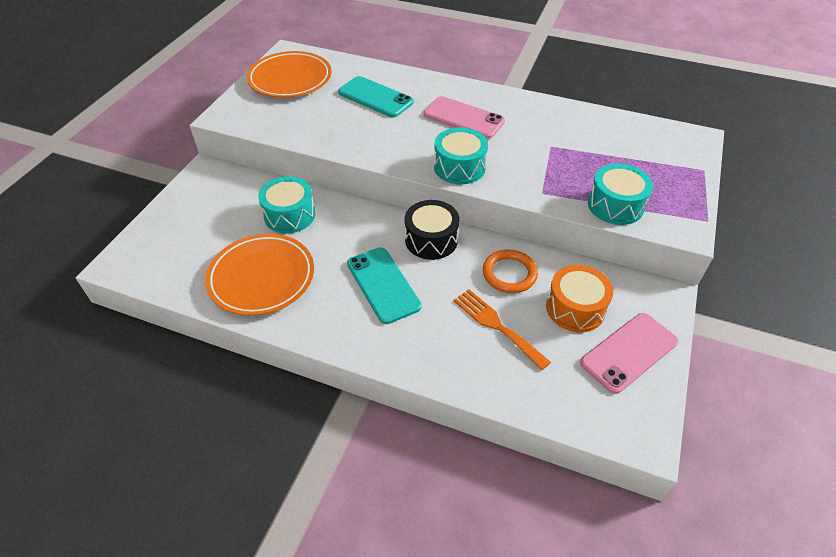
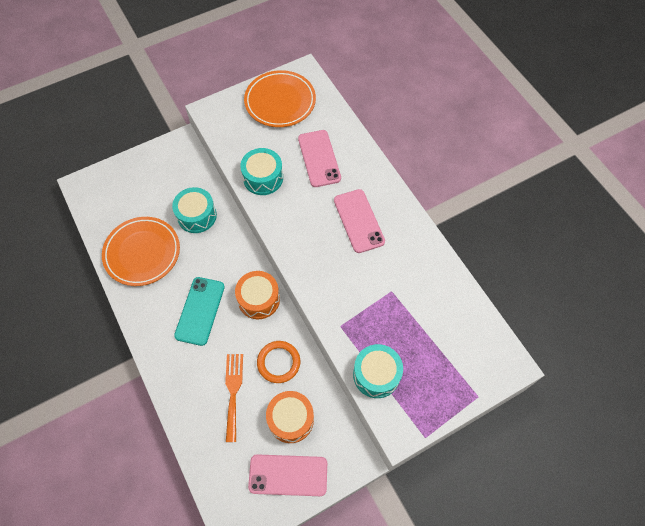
camera: 40 degrees right, 15 degrees up
(375, 97) = (319, 158): turquoise phone -> pink phone
(431, 240) = (259, 299): black drum -> orange drum
(459, 167) = (310, 263): turquoise drum -> turquoise drum (263, 178)

